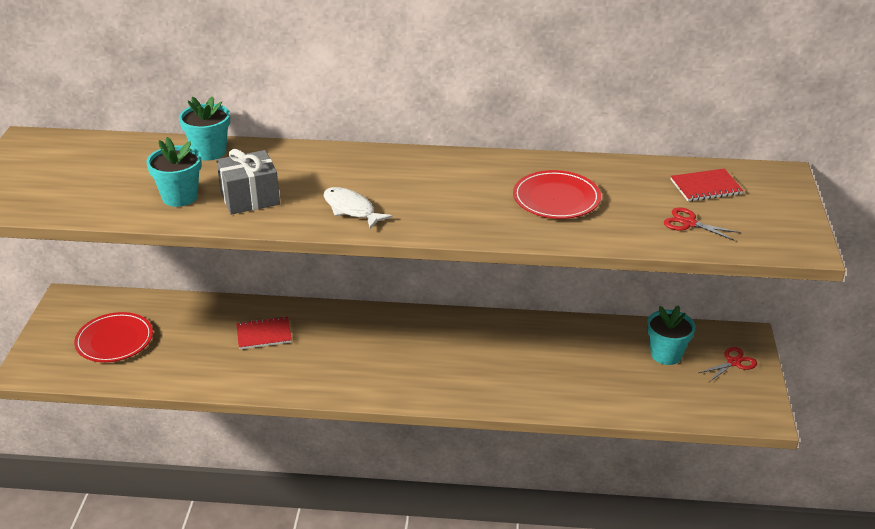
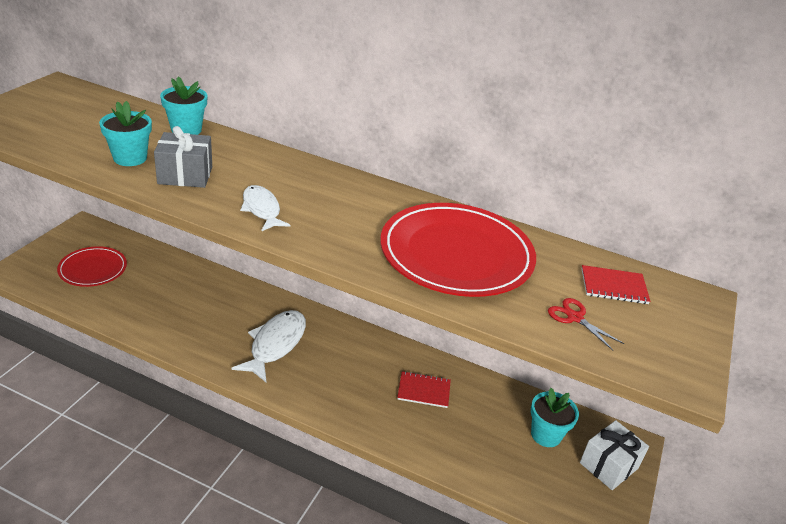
camera: 15 degrees right, 0 degrees up
(264, 334) = (208, 301): red notebook -> red notebook (423, 391)
(362, 354) = (275, 344): none -> white fish
(556, 198) = (456, 254): red plate -> red plate, size x1.76
(734, 362) = (609, 465): red scissors -> white gift

